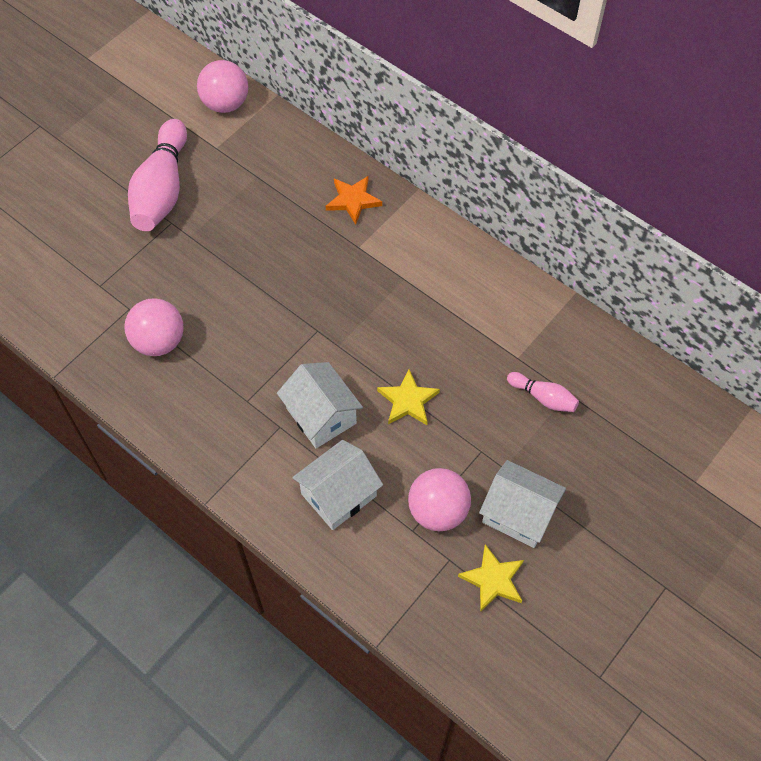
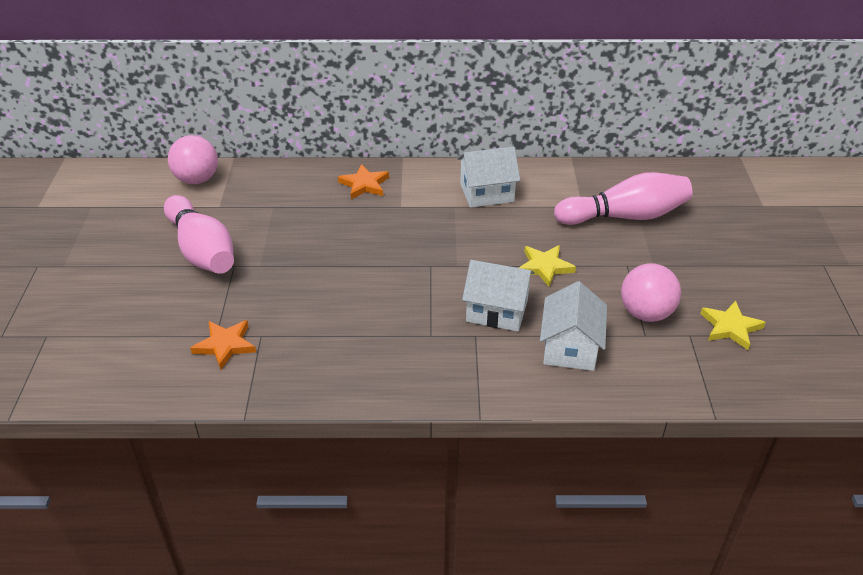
camera: 40 degrees left, 20 degrees down
(98, 300) = (225, 345): none -> orange star
(159, 341) = (313, 341): pink ball -> none
(518, 514) = (695, 283): white house -> white house (487, 193)
(543, 397) = (625, 216): pink bowling pin -> pink bowling pin, size x2.06

